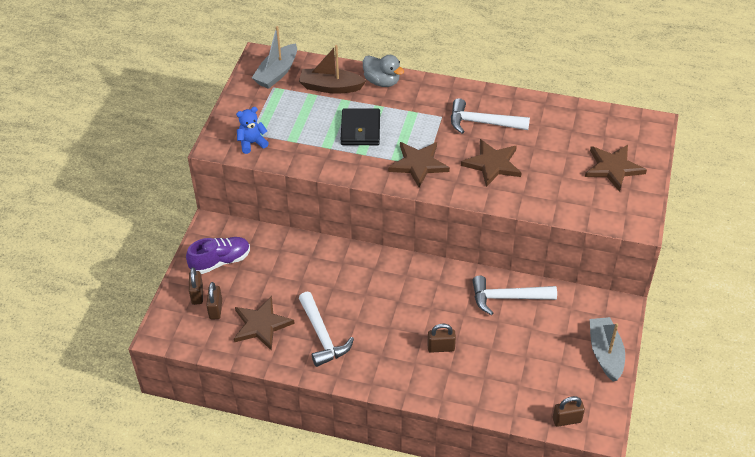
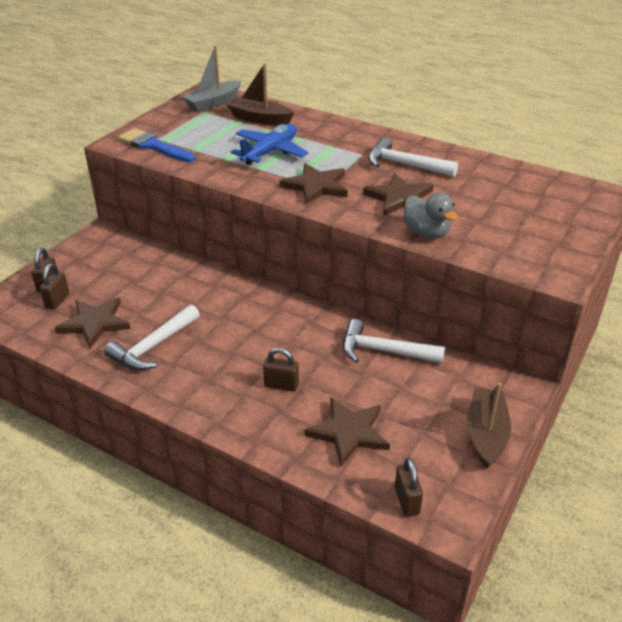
camera: 15 degrees right, 10 degrees down
(220, 261) = (90, 261): purple shoe -> none
(252, 143) = (153, 146): blue teddy bear -> blue brush
(322, 336) = (153, 346): white hammer -> white hammer turned 45 degrees clockwise
(360, 129) = (270, 152): black wallet -> blue plane
(382, 81) = (314, 122): grey duck -> grey duck (426, 233)
(566, 420) = (407, 501): brown padlock -> brown padlock turned 75 degrees clockwise
(605, 353) = (486, 434): grey boat -> brown boat
(613, 168) = (543, 222): brown star -> brown star (349, 432)

